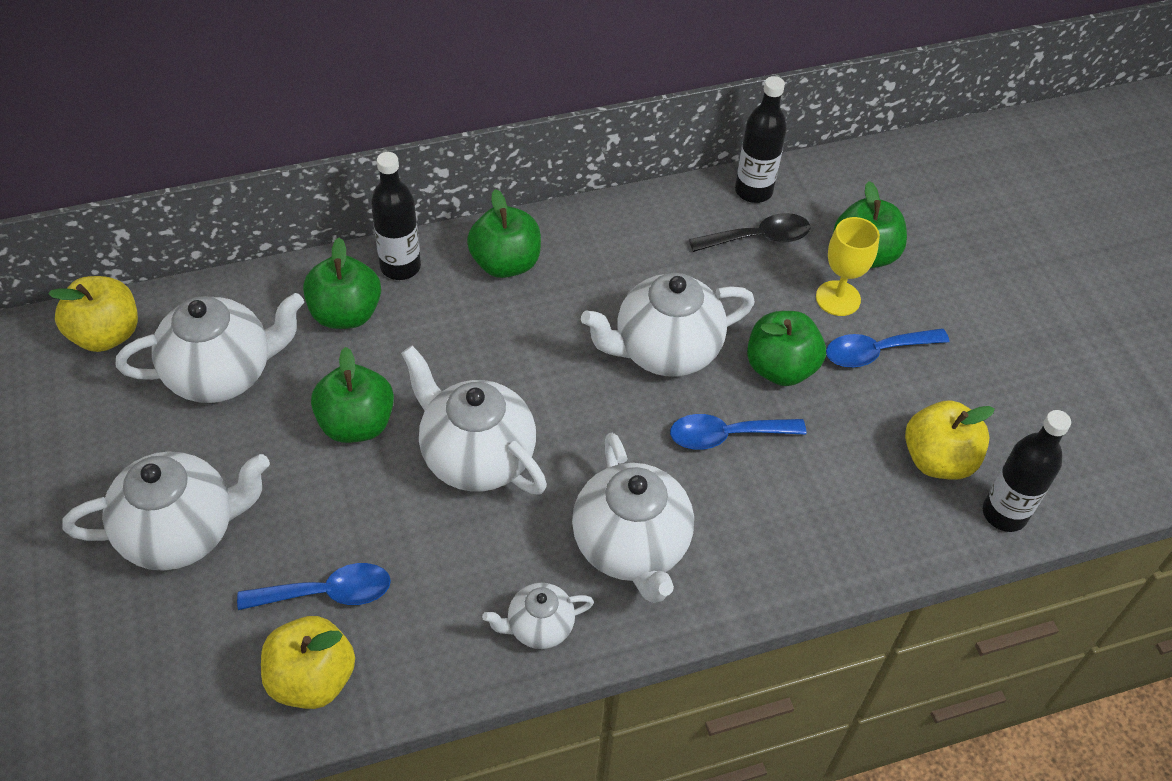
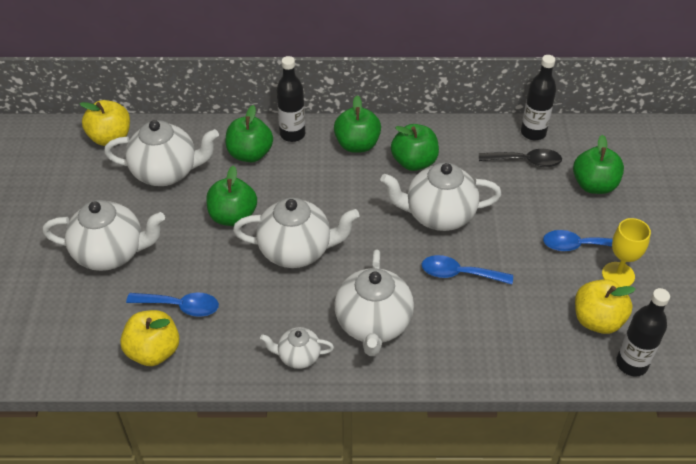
camera: 20 degrees right, 5 degrees down
(476, 457) = (297, 251): white teapot -> white teapot turned 120 degrees clockwise
(780, 368) = (510, 241): green apple -> green apple (414, 162)
(838, 298) = (565, 208): yellow goblet -> yellow goblet (618, 275)

